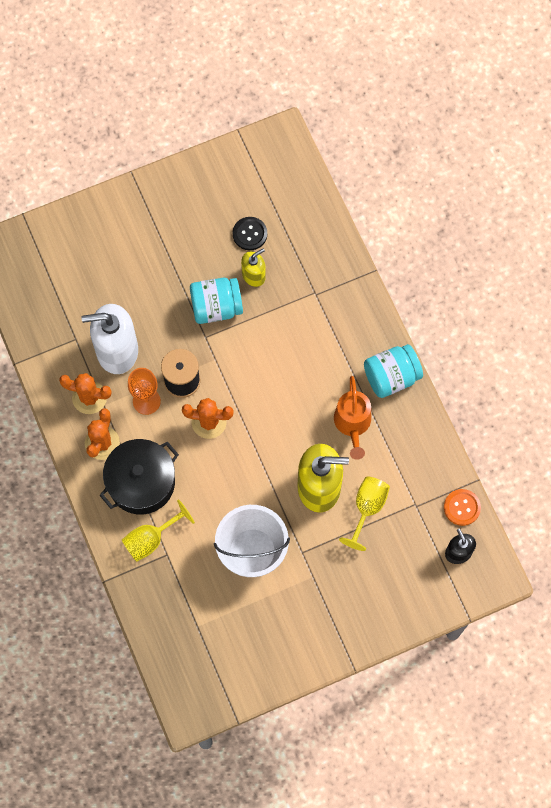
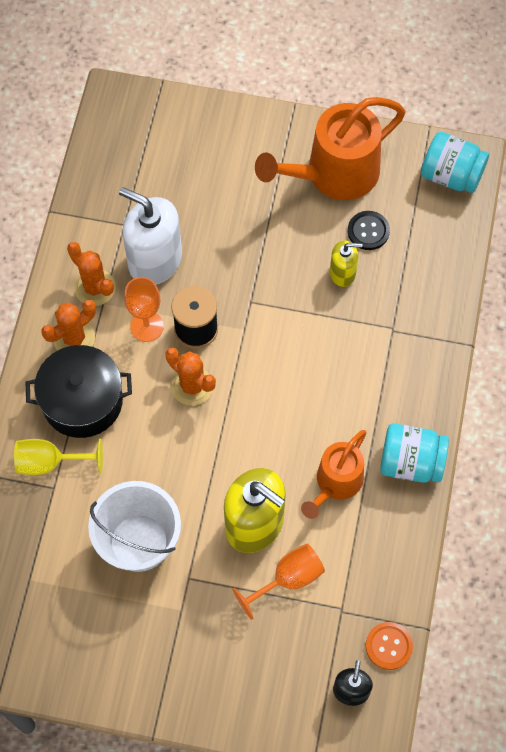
camera: 35 degrees right, 5 degrees down
(196, 208) = (333, 174): none -> orange watering can
(216, 307) = (282, 280): turquoise jar -> turquoise jar (451, 175)
(367, 508) = (288, 579): yellow goblet -> orange goblet

